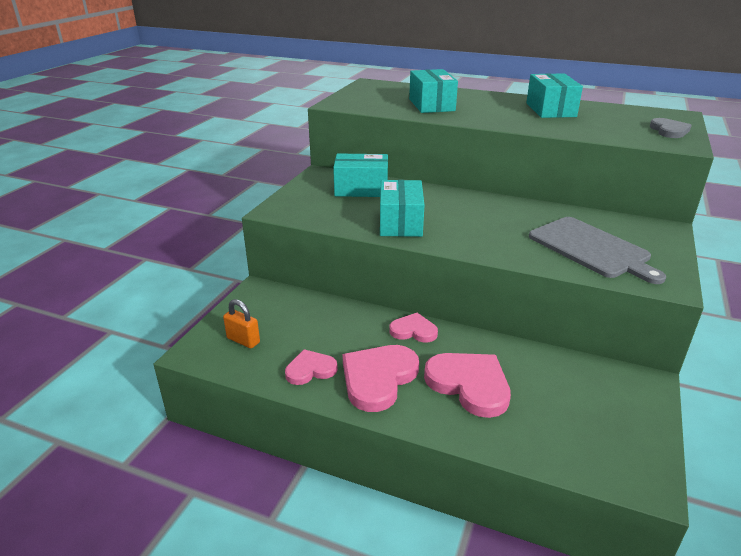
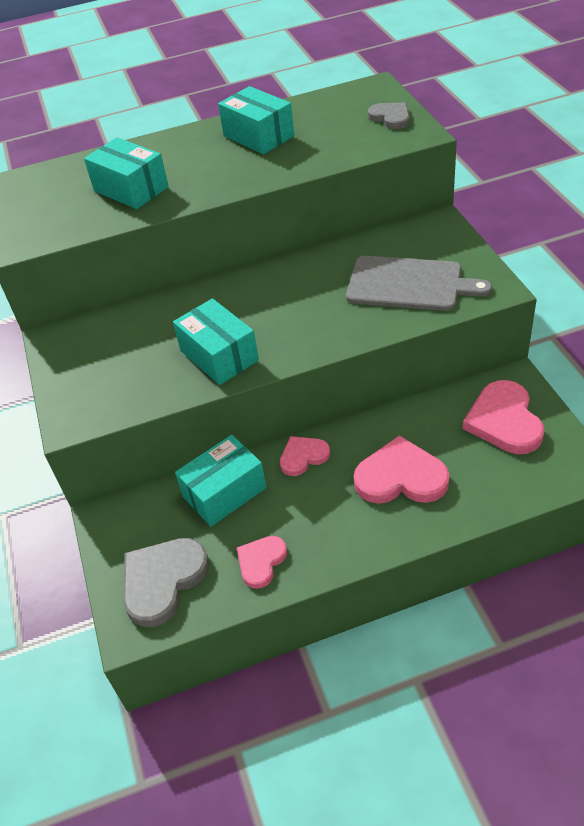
camera: 35 degrees left, 15 degrees up
(243, 340) = (163, 581): orange padlock -> grey heart
(361, 189) = (126, 334): turquoise box -> turquoise box (224, 492)
(378, 378) = (326, 526): pink heart -> pink heart (504, 421)

